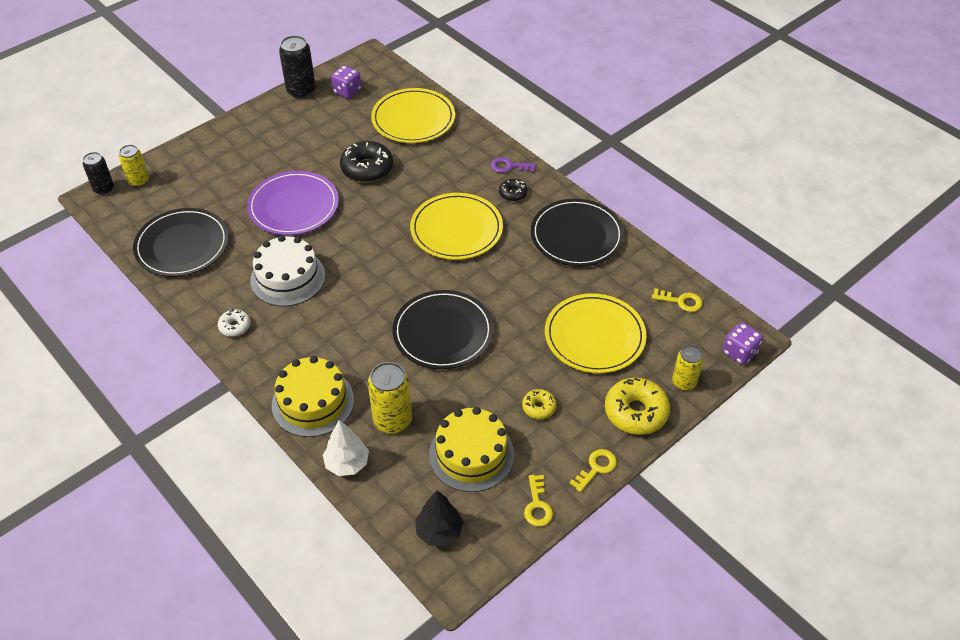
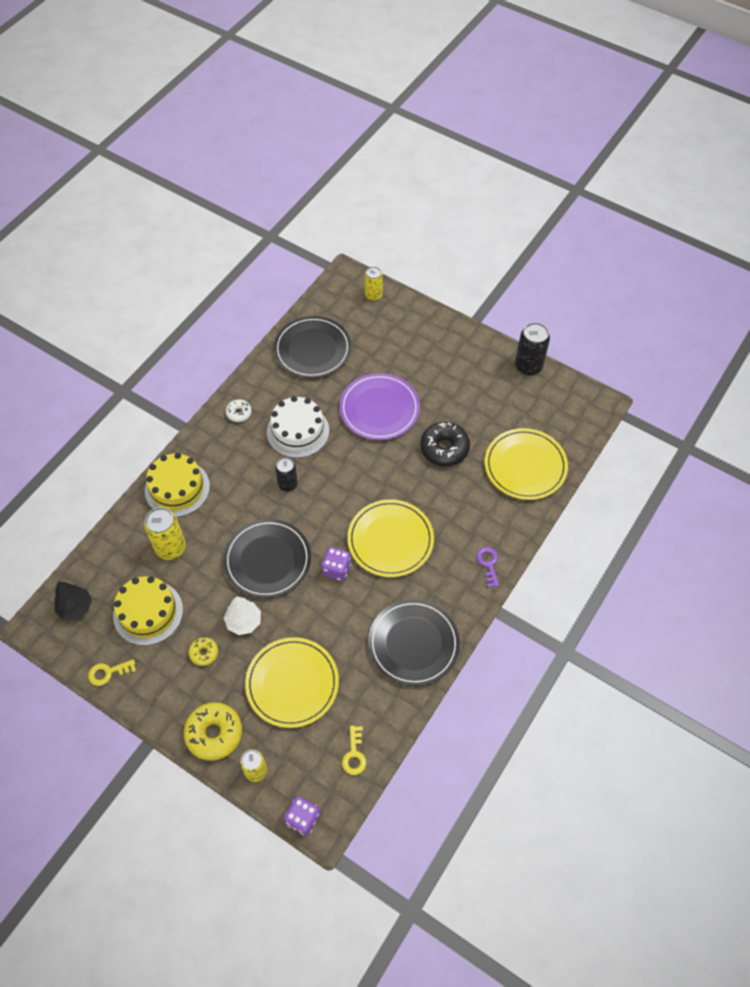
camera: 75 degrees right, 10 degrees up
(104, 189) = (358, 277): black can -> black can (288, 484)
(347, 91) = (543, 402): purple dice -> purple dice (336, 569)
(347, 463) = (125, 528): white tree -> white tree (244, 621)
(513, 193) = (452, 576): black donut -> none
(596, 468) = (150, 711): yellow key -> none

